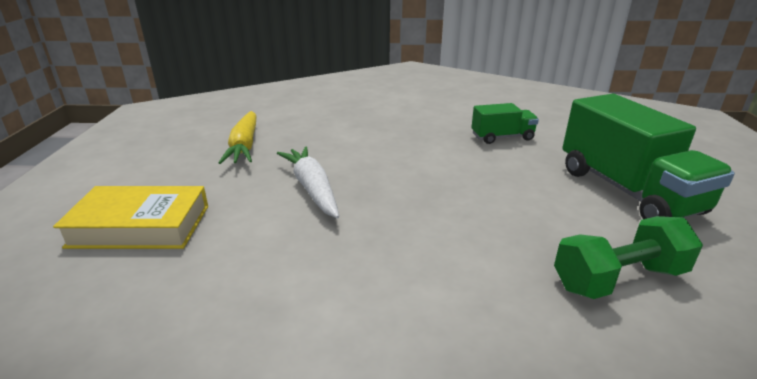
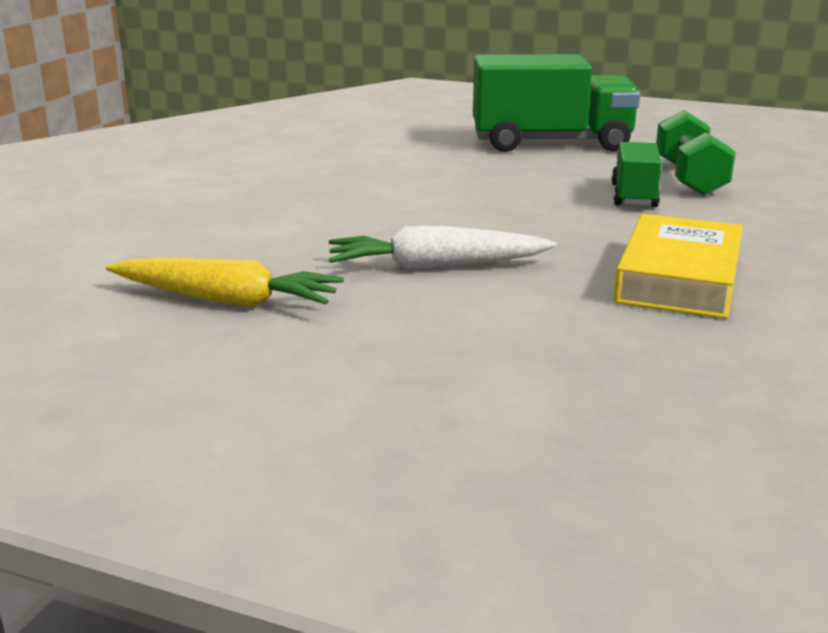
camera: 70 degrees left, 5 degrees down
(140, 226) = (467, 388): yellow book -> yellow book (678, 279)
(502, 137) = (382, 157): green truck -> green truck (634, 196)

